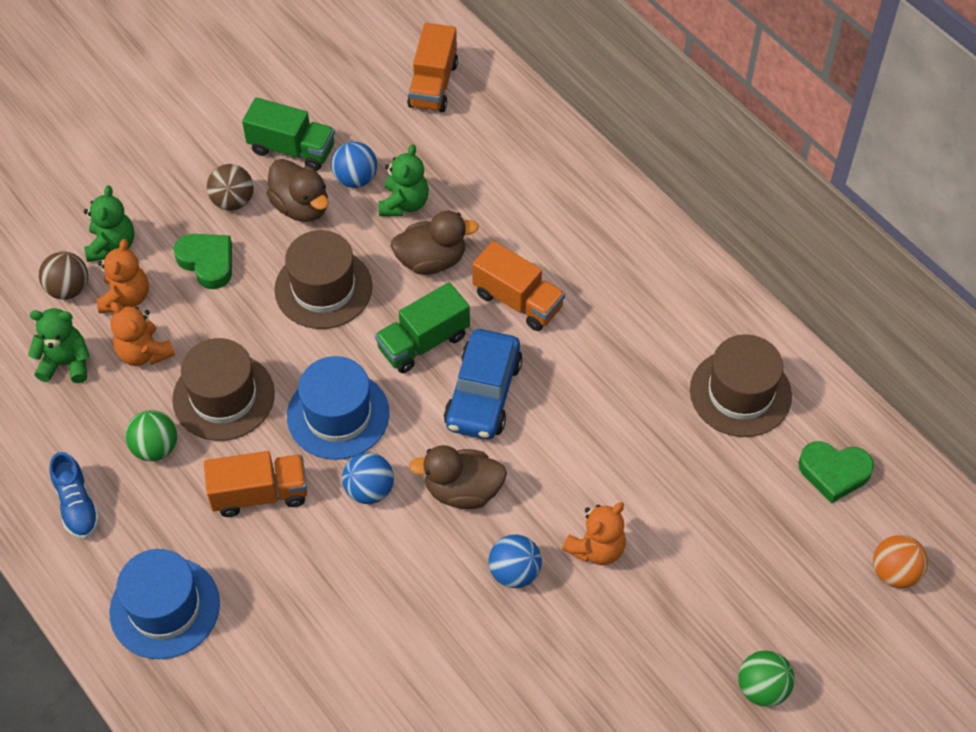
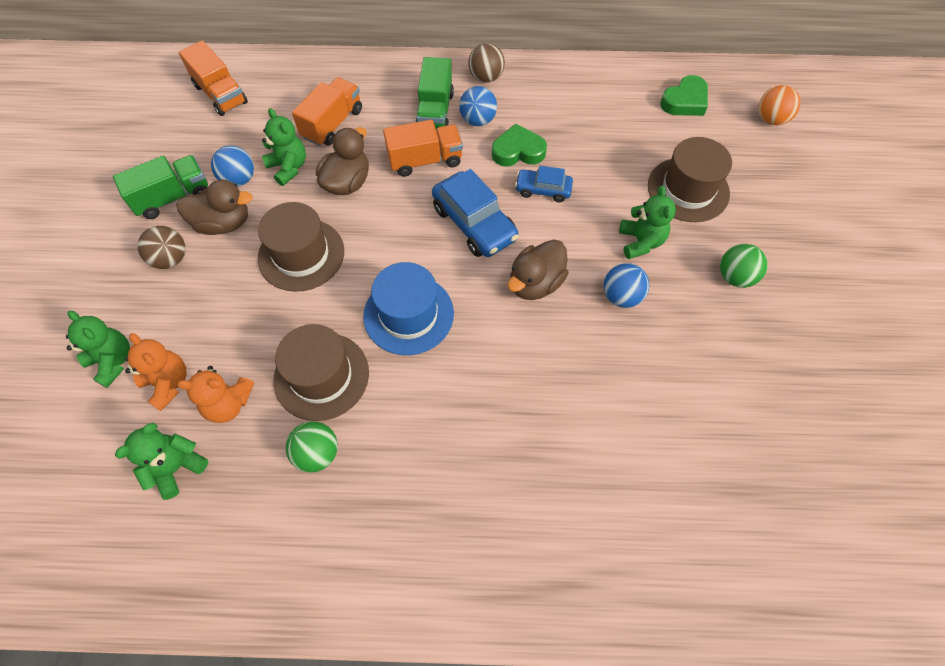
camera: 50 degrees left, 5 degrees up
(68, 289) = (114, 419): brown ball -> brown ball (486, 77)
(77, 505) = (310, 549): blue shoe -> none
(165, 608) = (461, 544): blue hat -> none
(207, 262) = (201, 309): green heart -> green heart (518, 151)
(260, 494) = (424, 408): orange truck -> orange truck (332, 124)
(369, 490) = (485, 336): blue ball -> blue ball (478, 120)
(423, 342) = (403, 228): green truck -> green truck (435, 112)
(579, 422) = (543, 190): none -> blue car
(596, 548) = (640, 242): orange teddy bear -> green teddy bear
(740, 393) = (595, 104): brown hat -> brown hat (688, 189)
(762, 688) = (803, 227): green ball -> green ball (735, 277)

